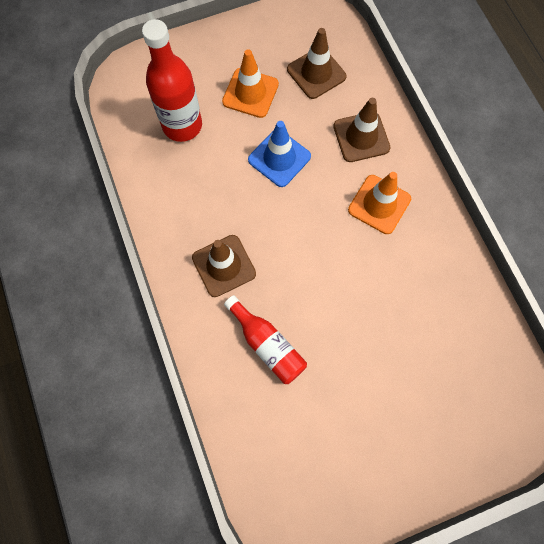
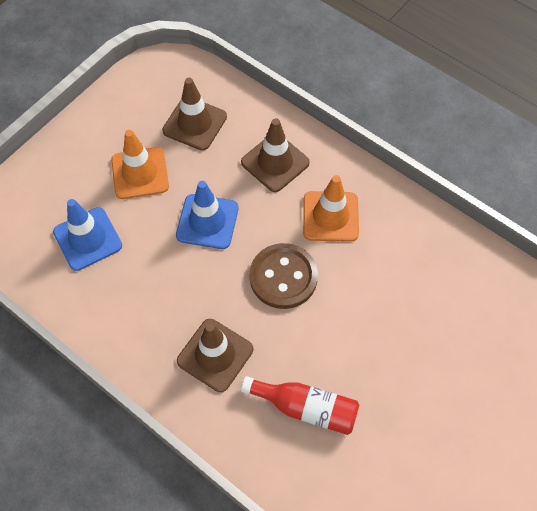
camera: 30 degrees left, 10 degrees down
(182, 125) = (87, 239): red bottle -> blue traffic cone
(311, 233) = (283, 277): none -> brown button

